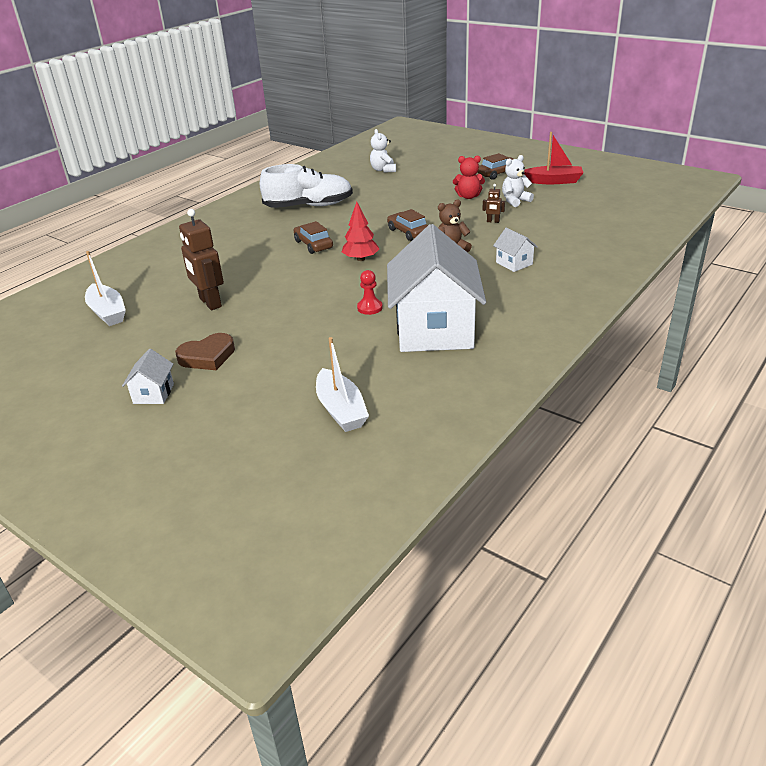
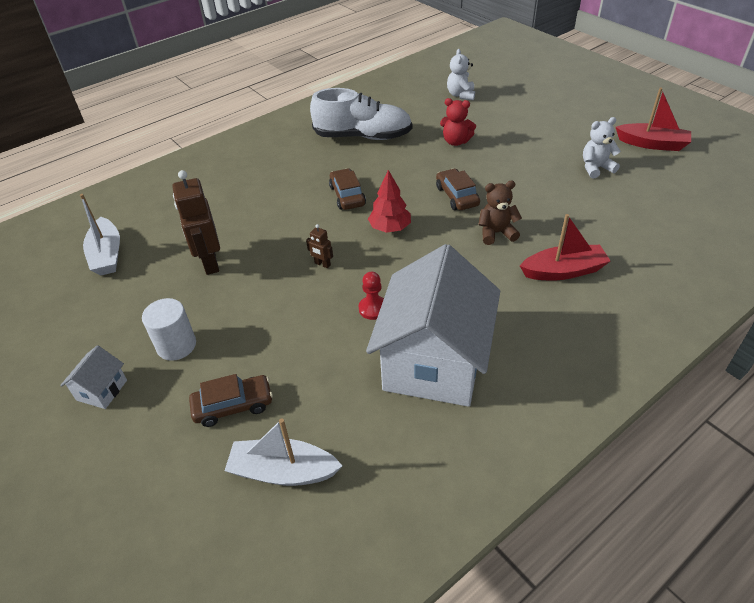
camera: 15 degrees right, 10 degrees up
(207, 356) = (176, 345): brown heart -> white cylinder
(341, 410) = (283, 471): white boat -> white boat turned 105 degrees clockwise
(468, 196) = (543, 152): red teddy bear -> red teddy bear (456, 142)
(493, 221) = (559, 197): brown robot -> brown robot (322, 264)
(498, 173) = (589, 121): brown car -> brown car (233, 405)
(514, 263) = (563, 271): white house -> red boat

